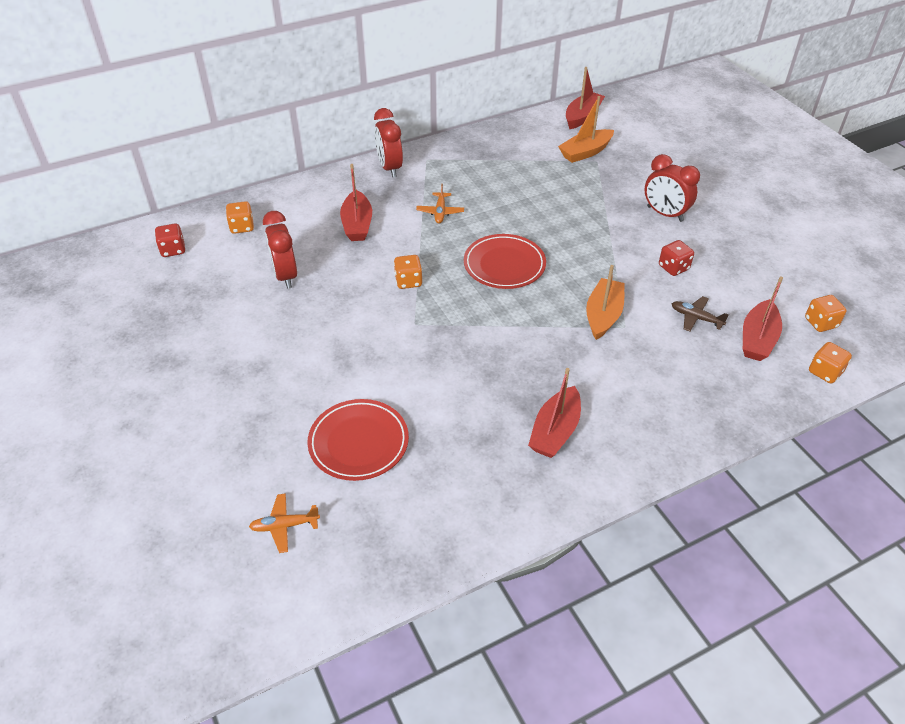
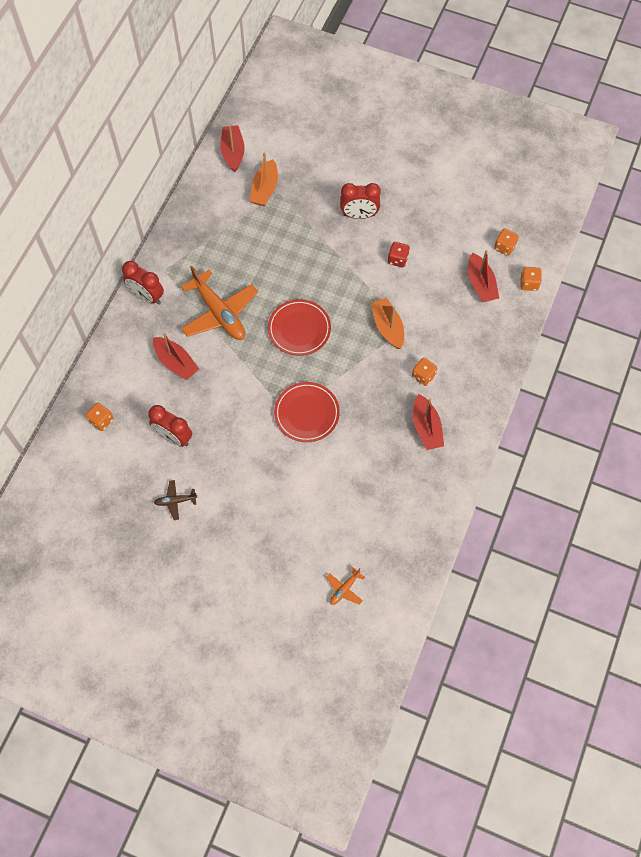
camera: 40 degrees left, 20 degrees up
(173, 250) = (76, 473): red dice -> none
(358, 442) = (334, 514): red plate -> red plate (307, 413)
(408, 281) = (254, 385): orange dice -> orange dice (423, 376)
(440, 212) = (219, 313): orange plane -> orange plane, size x2.20
(696, 318) = (438, 291): brown plane -> brown plane (175, 501)

